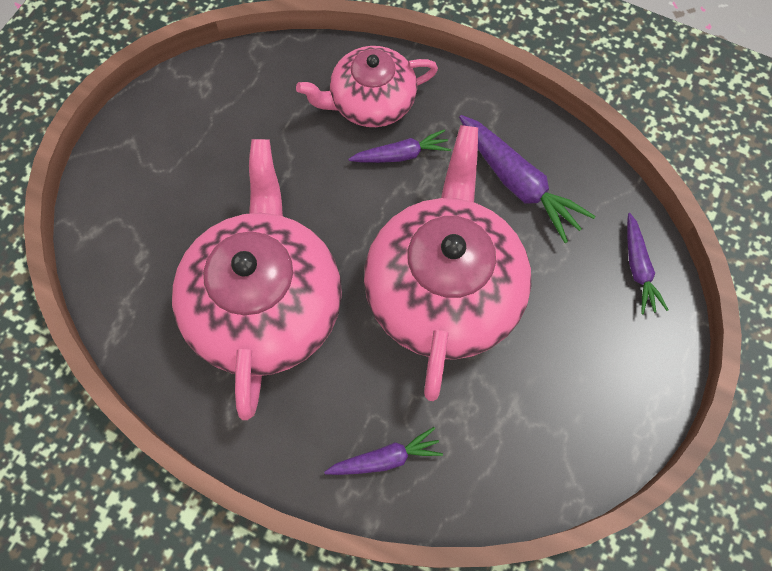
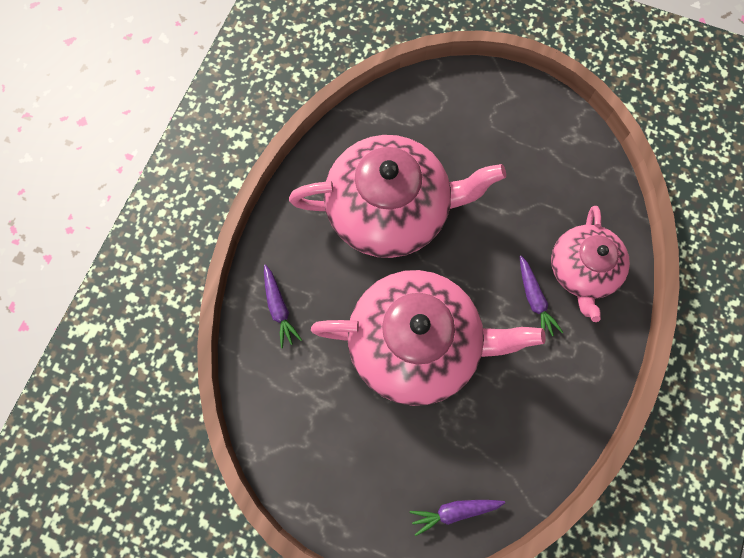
camera: 85 degrees right, 5 degrees up
(371, 102) = (582, 270): pink teapot -> pink teapot turned 150 degrees counterclockwise
(518, 183) = (522, 401): purple carrot -> none

